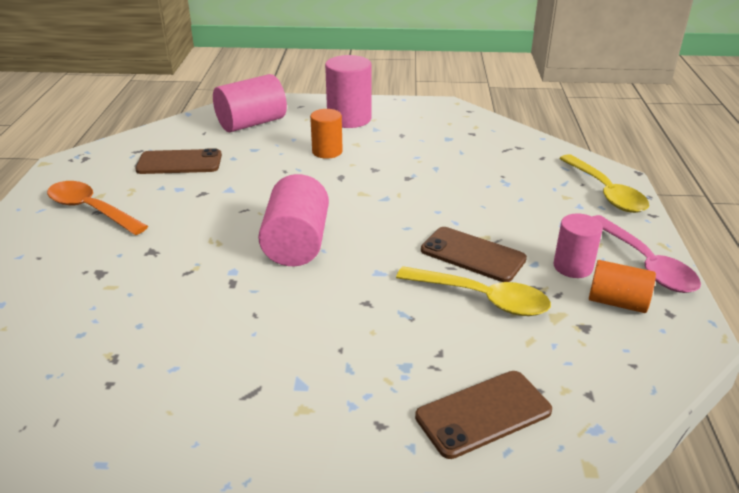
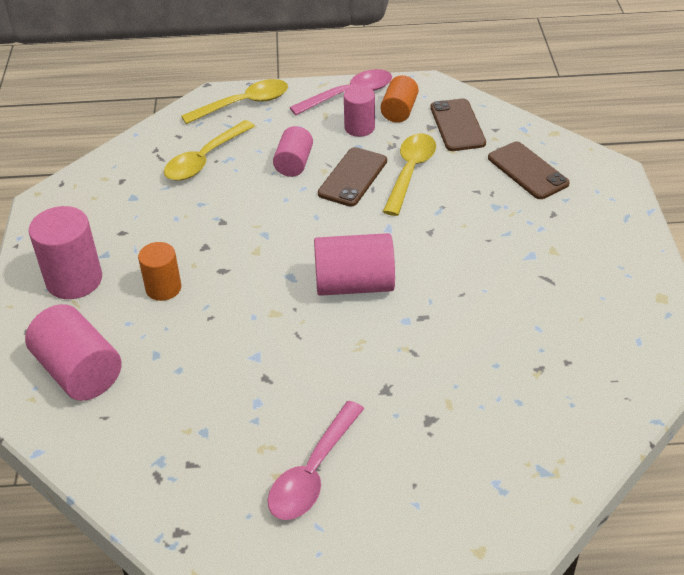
camera: 95 degrees left, 10 degrees up
(91, 210) = (313, 472): orange spoon -> pink spoon
(179, 162) = (192, 419): brown phone -> brown phone (457, 125)
(498, 218) = (294, 163): none -> pink cylinder
(504, 170) = (204, 159): none -> yellow spoon

